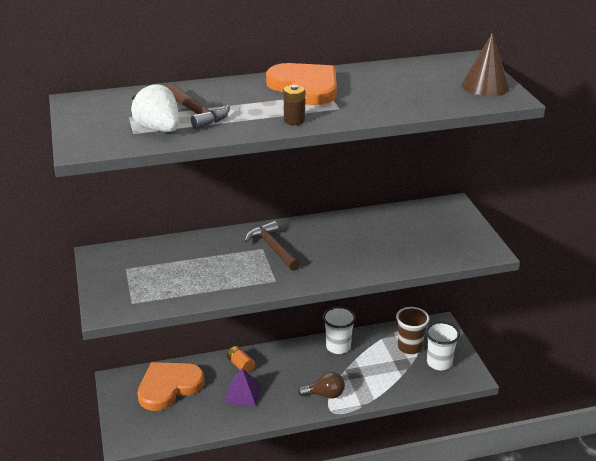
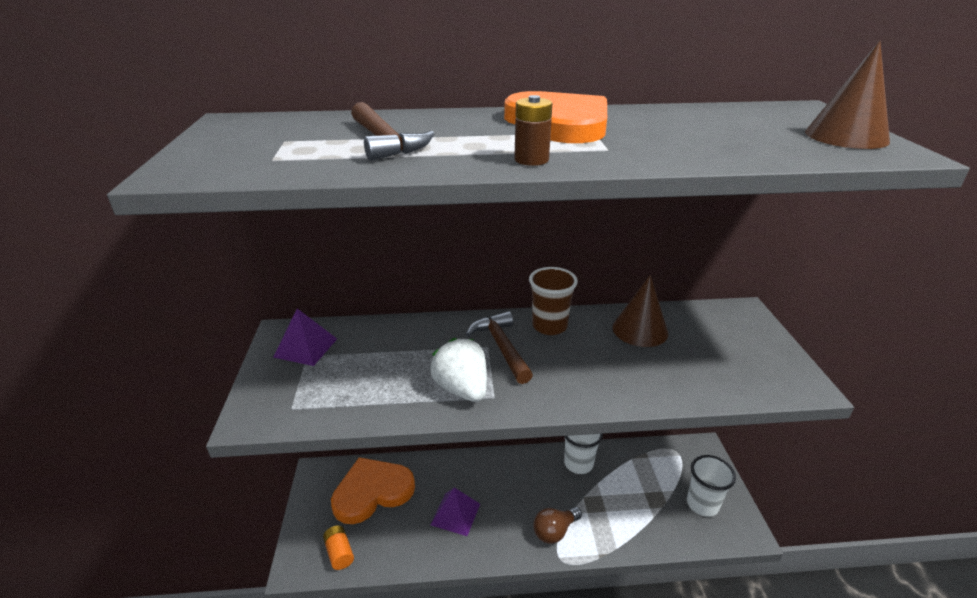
camera: 10 degrees right, 0 degrees up
(122, 263) = (305, 347): none -> purple pyramid
(159, 129) = (314, 157): white strawberry -> white strawberry (462, 389)
(241, 365) = (461, 473): orange battery -> orange battery (339, 553)
(325, 394) = (554, 531): brown light bulb -> brown light bulb turned 135 degrees clockwise
(375, 225) = (640, 330): none -> brown cone
(410, 347) = (665, 476): brown cup -> brown cup (549, 326)

